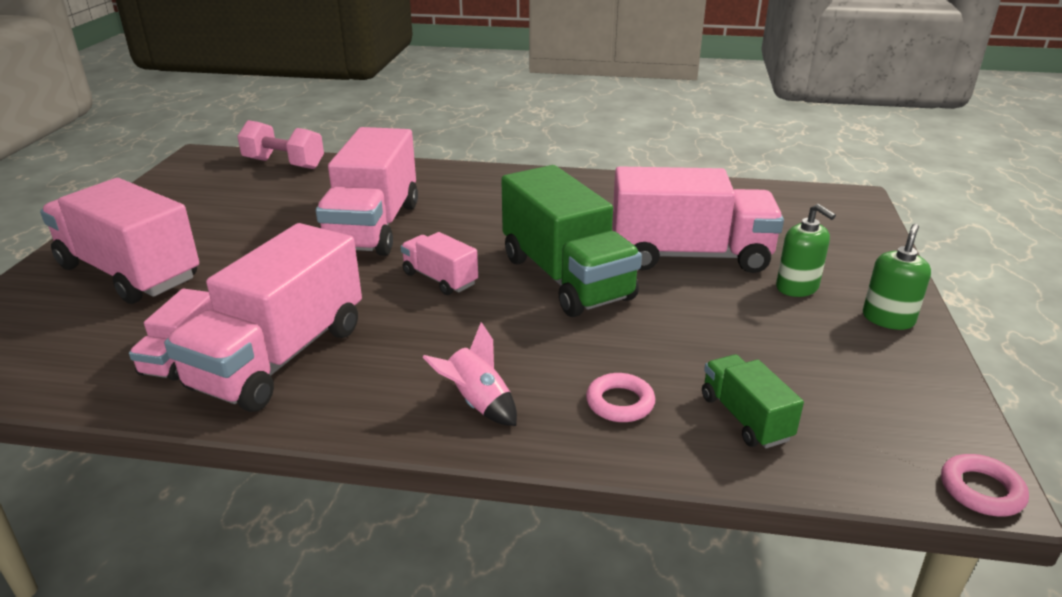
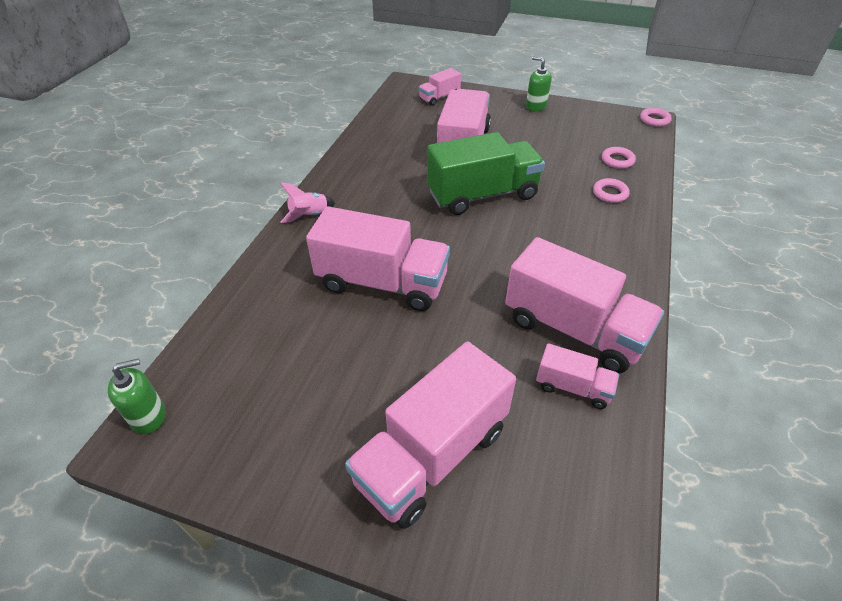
camera: 80 degrees left, 15 degrees up
(284, 164) = (204, 354): pink dumbbell -> none
(440, 279) = (475, 249): pink truck -> pink truck (439, 97)
(477, 403) = (615, 241): pink rocket -> pink rocket (309, 215)
(745, 418) = (617, 160): green truck -> pink ring
(797, 287) = (504, 122): green soap dispenser -> green soap dispenser (149, 416)

